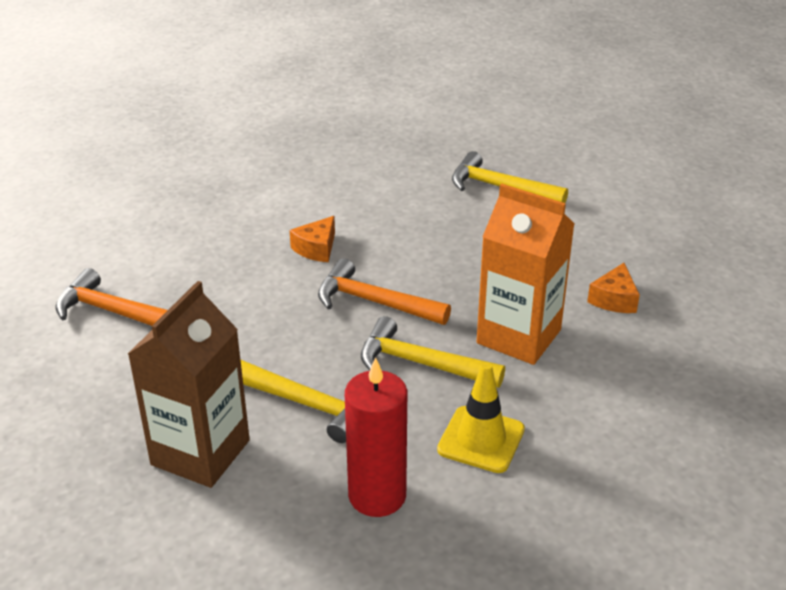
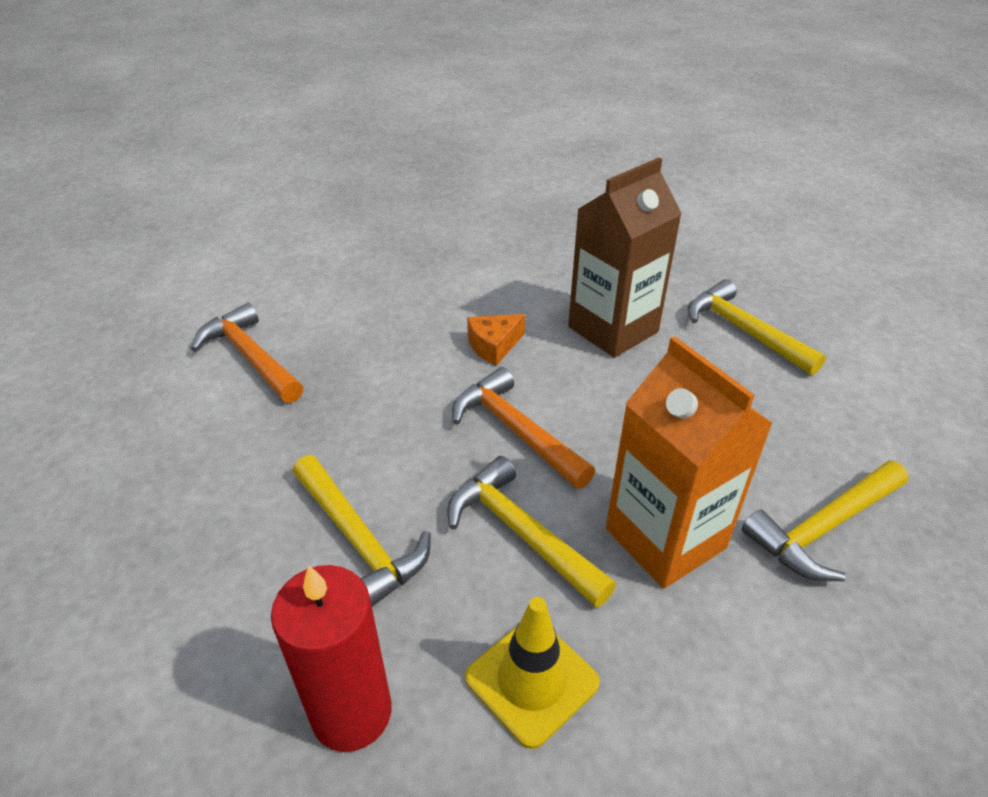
camera: 25 degrees right, 5 degrees up
(200, 452) = (205, 559): brown carton -> brown carton (613, 329)
(614, 299) = (823, 527): orange cheese -> yellow hammer

